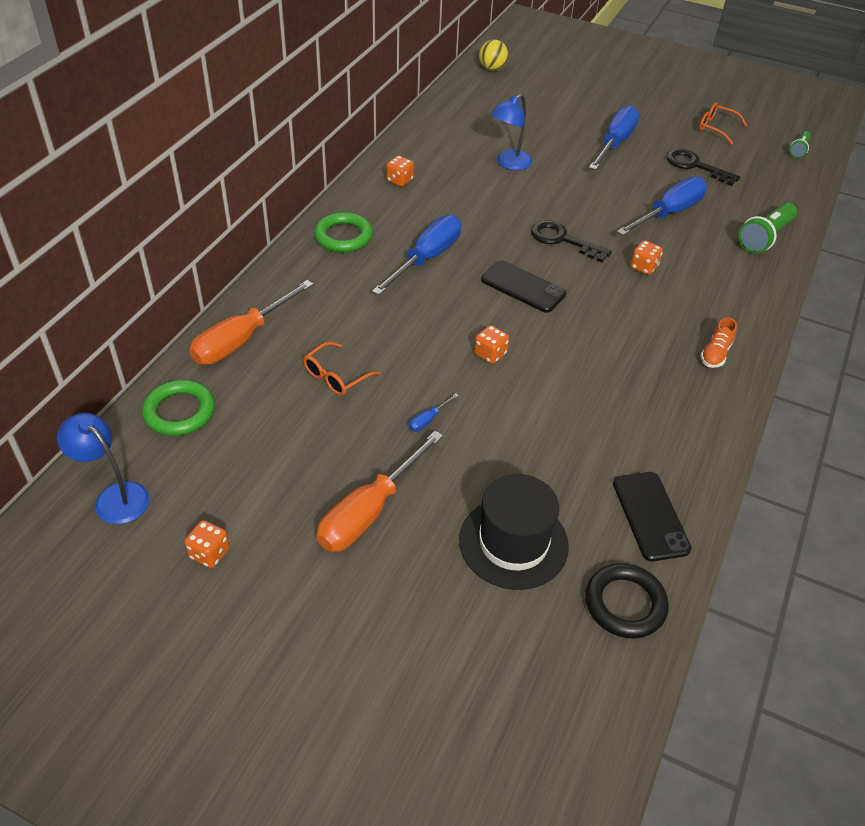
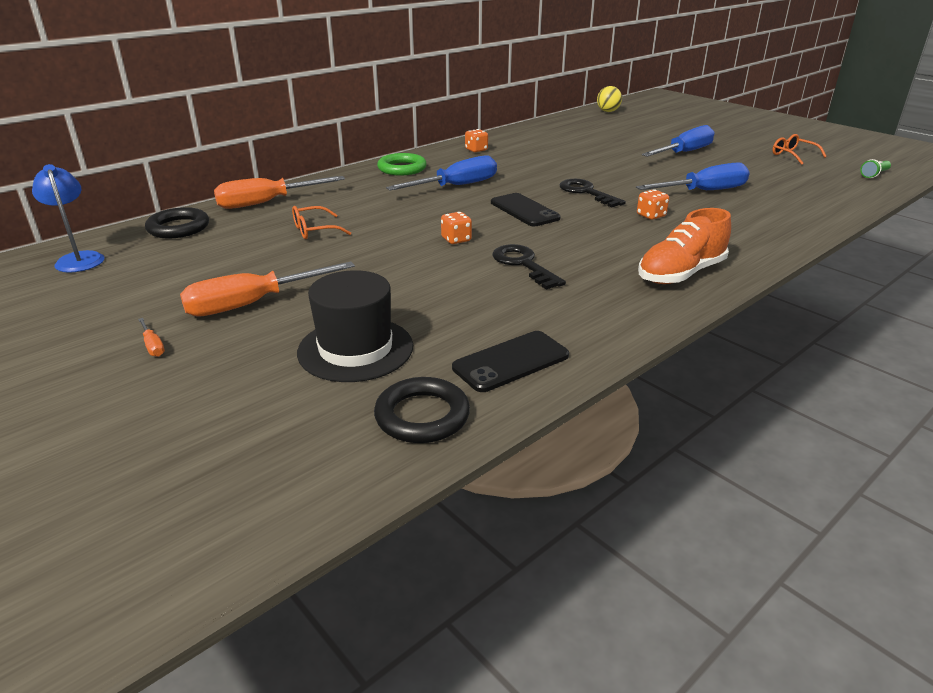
camera: 25 degrees right, 15 degrees down
(179, 412) = (178, 228): green ring -> black ring
(209, 553) = (103, 300): orange dice -> none
(325, 600) = (153, 346): none -> orange screwdriver
(428, 420) = (362, 264): blue screwdriver -> none
(509, 164) = (577, 152): blue lamp -> none
(650, 516) = (511, 361): black phone -> black phone turned 45 degrees clockwise
(695, 166) = (753, 171): black key -> black key (523, 264)
(715, 354) = (681, 274): orange shoe -> orange shoe, size x1.88
(765, 237) = (796, 216): green flashlight -> none

